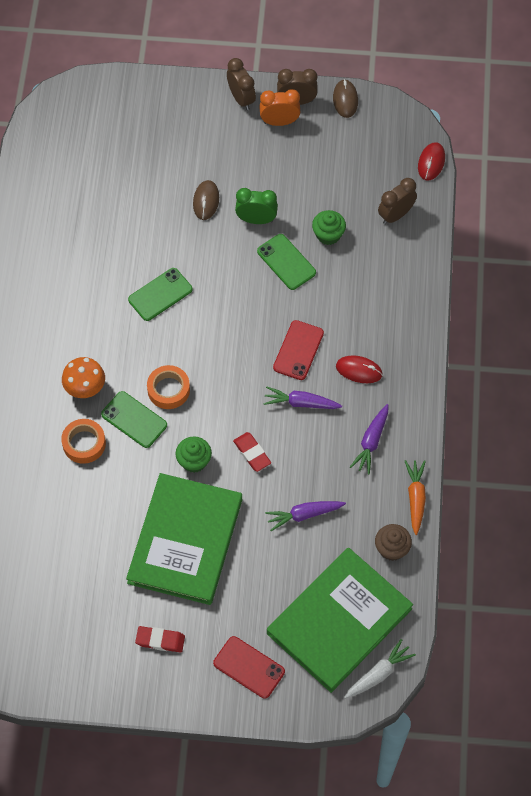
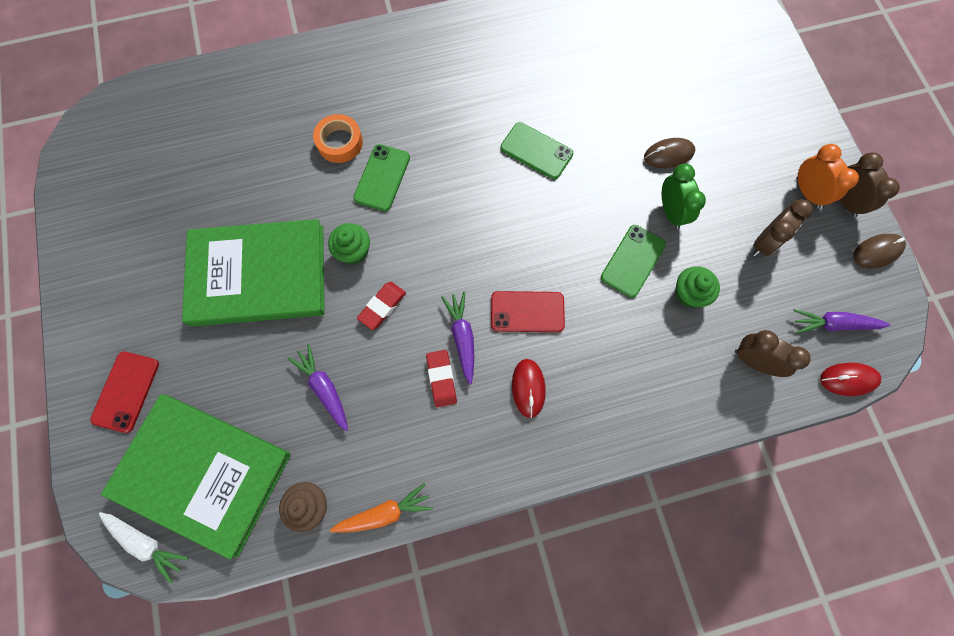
camera: 70 degrees right, 10 degrees up
(85, 389) = (401, 122): orange mushroom -> none
(160, 640) = (139, 290): red eraser -> red eraser (441, 379)
(168, 390) = (428, 198): orange tape -> none
(241, 99) = (814, 145): brown clock -> brown clock (764, 243)
(371, 442) = (440, 434): purple carrot -> purple carrot (833, 324)

